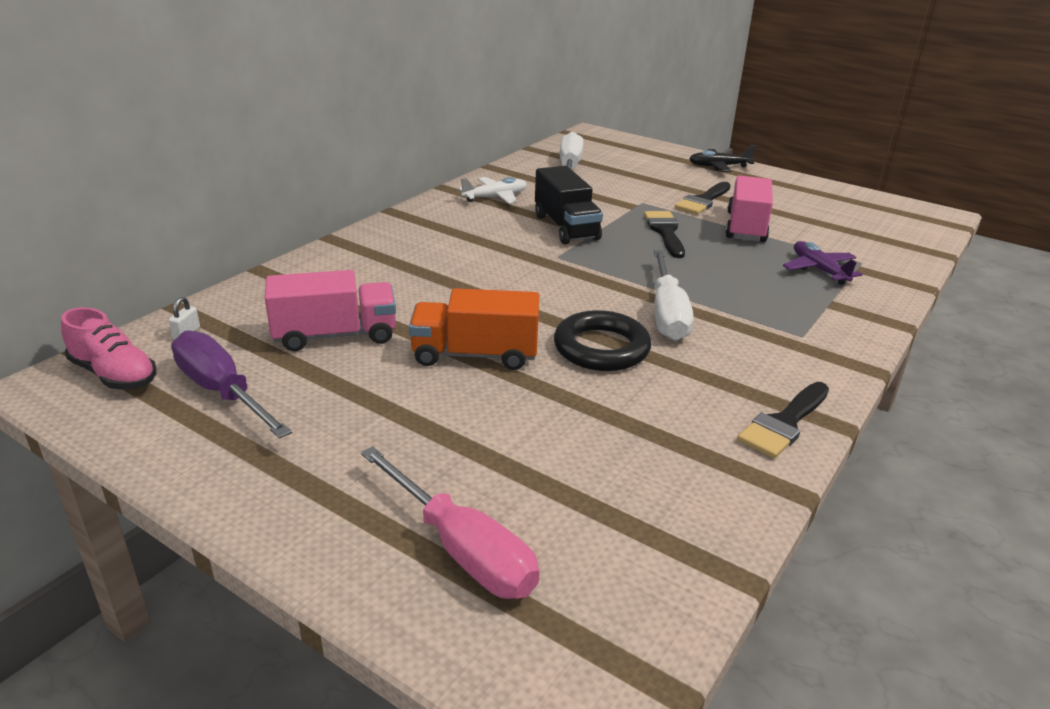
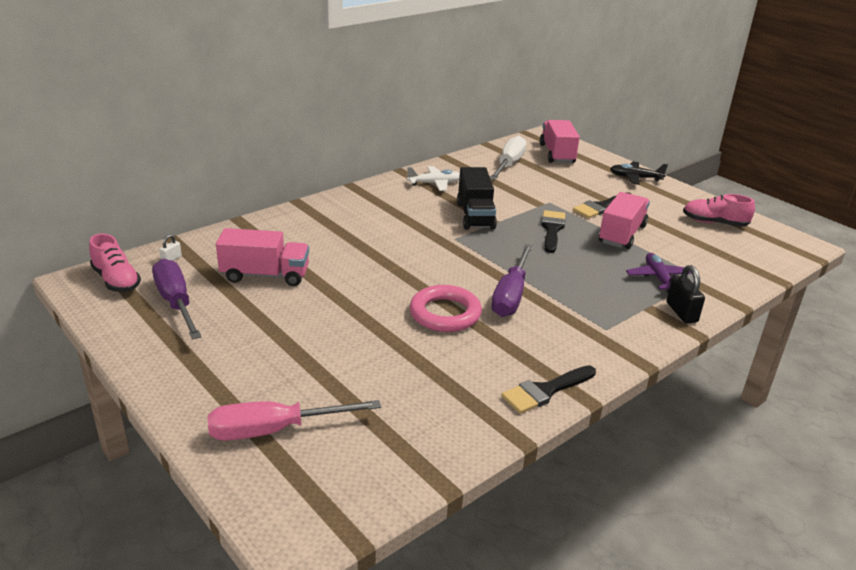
camera: 15 degrees right, 0 degrees up
(462, 549) = (274, 430): pink screwdriver -> pink screwdriver turned 105 degrees clockwise
(475, 355) = (352, 304): orange truck -> none
(601, 348) = (445, 313): black ring -> pink ring
(617, 151) = (557, 154): none -> pink truck
(667, 314) = (511, 295): white screwdriver -> purple screwdriver
(834, 203) = (714, 223): none -> pink shoe
(870, 304) = (681, 312): none -> black padlock

